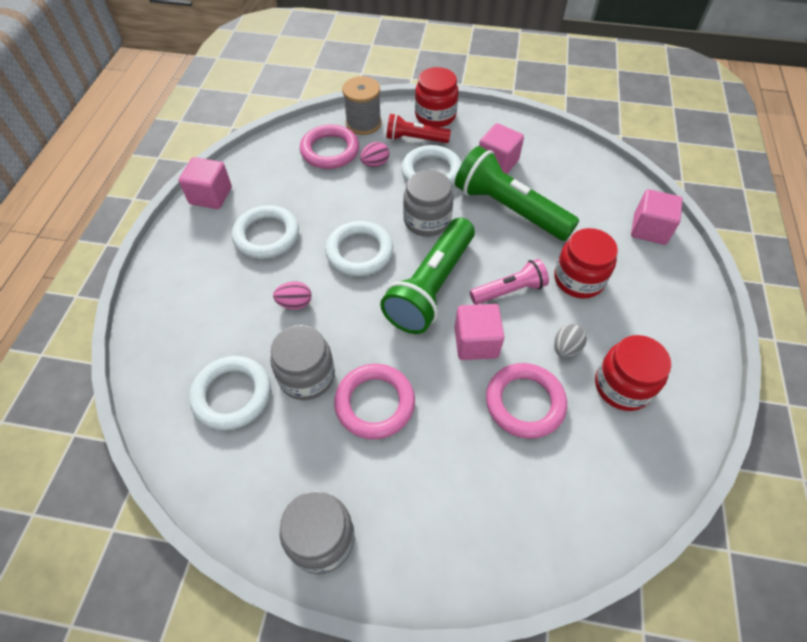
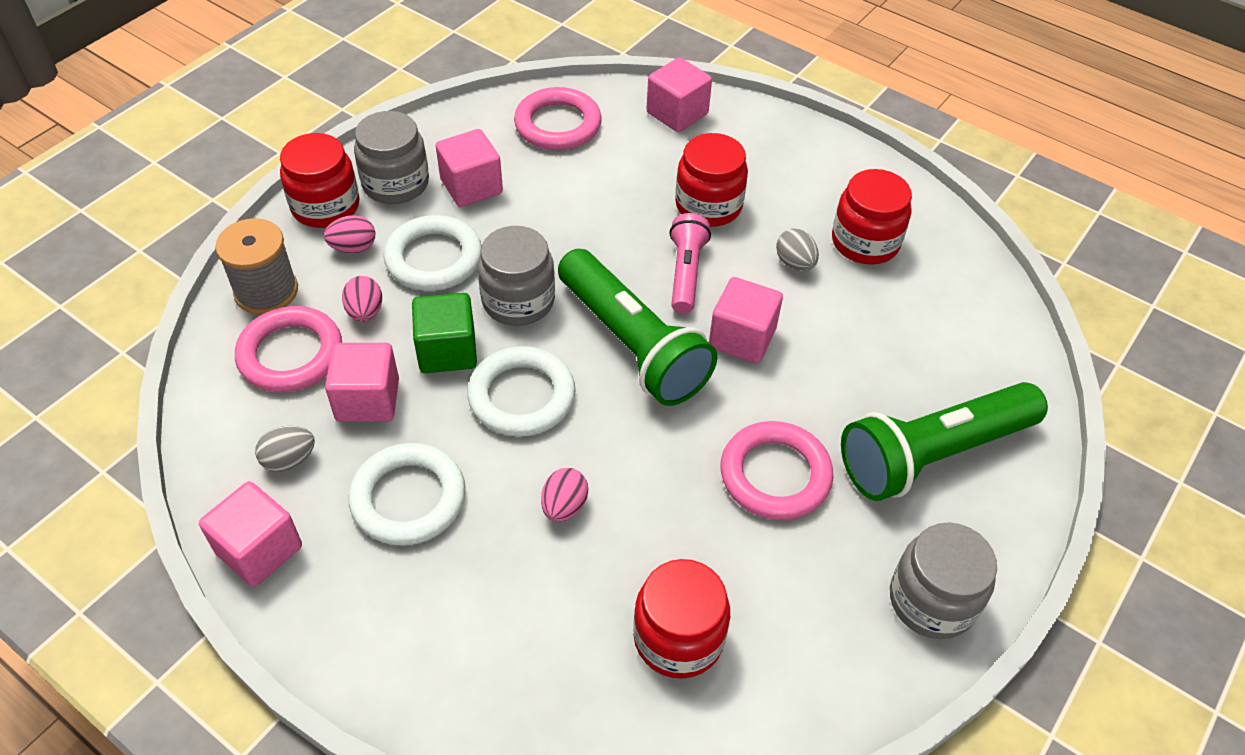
camera: 65 degrees left, 5 degrees down
(232, 395) = (678, 638): white ring -> red jar
(266, 181) = (289, 460): none -> grey egg
(307, 376) = (695, 535): grey jar -> grey jar (396, 183)
(319, 191) = (368, 400): none -> pink cube
(371, 207) = (447, 351): none -> green cube
(415, 139) = (353, 247): red flashlight -> pink egg
(509, 209) = (559, 213): green flashlight -> green flashlight (933, 454)
(524, 402) = (845, 332): pink ring -> pink ring (558, 124)

